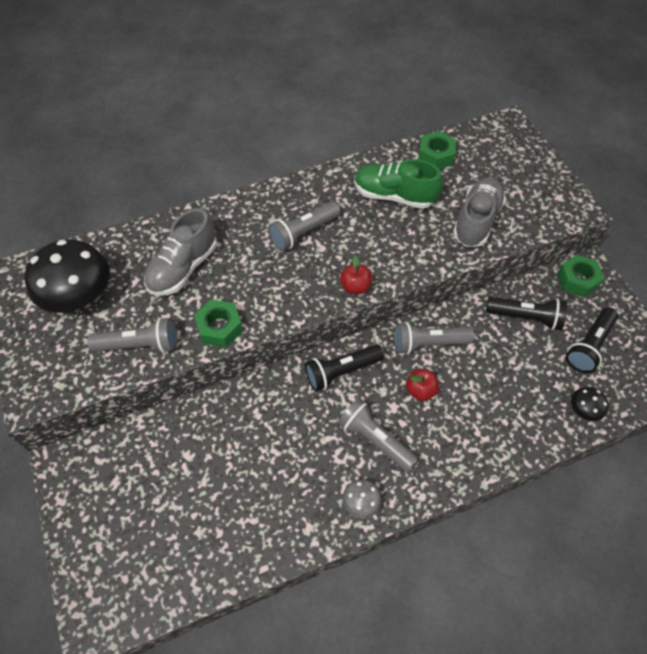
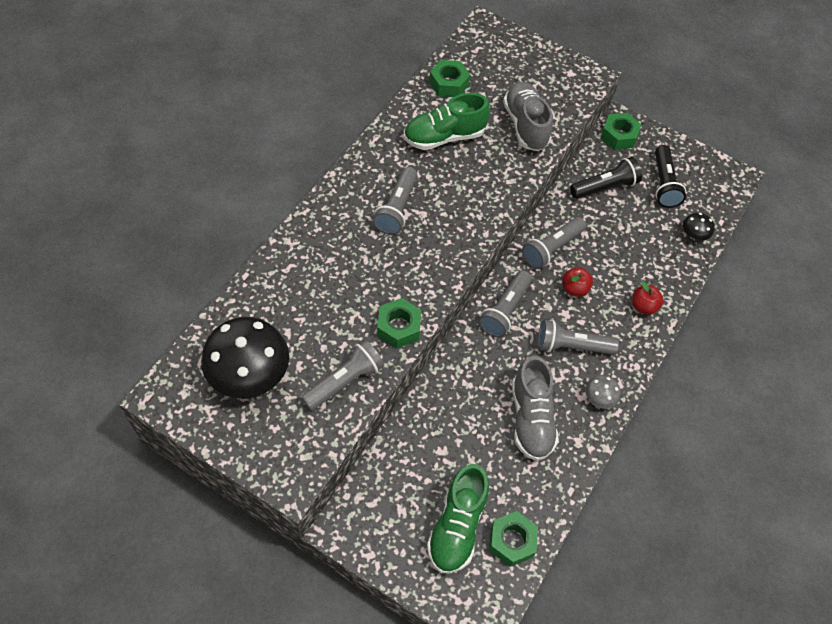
camera: 40 degrees left, 0 degrees up
(144, 528) = (457, 526): none -> green shoe
(175, 575) = (512, 541): none -> green nut
(183, 268) = (320, 296): grey shoe -> grey shoe (531, 418)
(341, 371) = (504, 310): black flashlight -> grey flashlight
(355, 287) = (478, 231): red apple -> red apple (643, 306)

